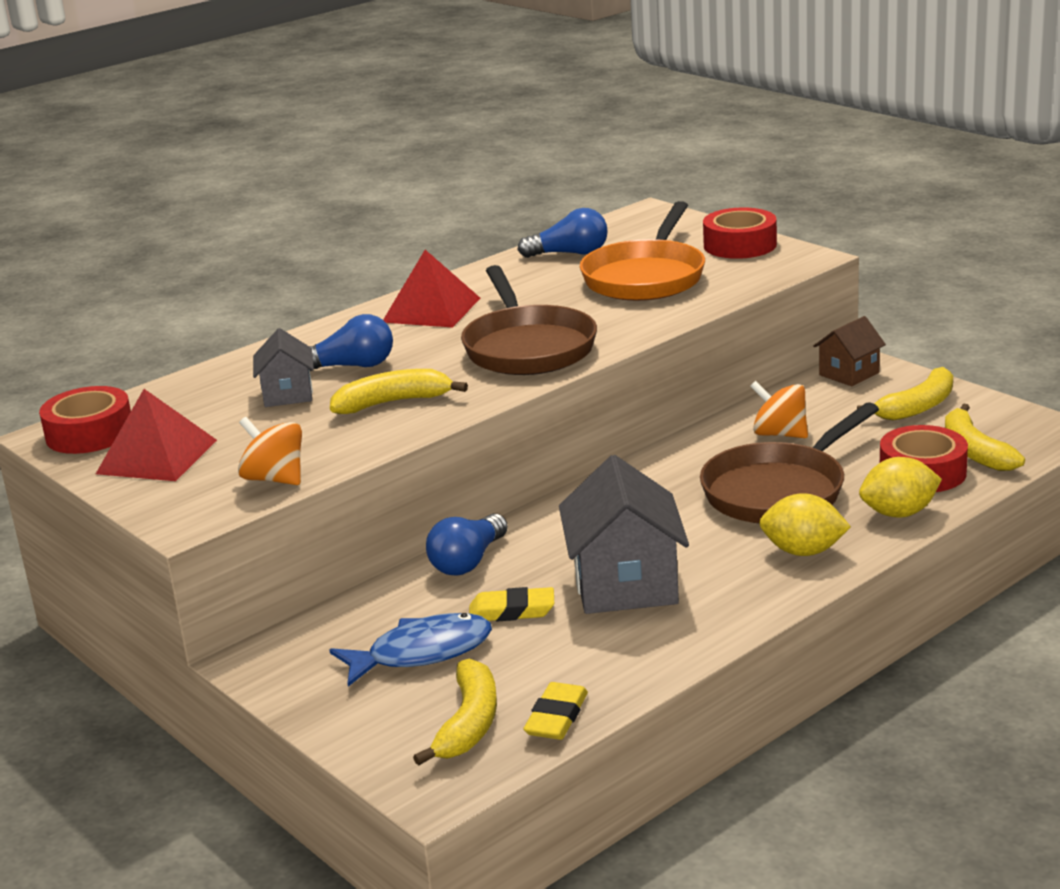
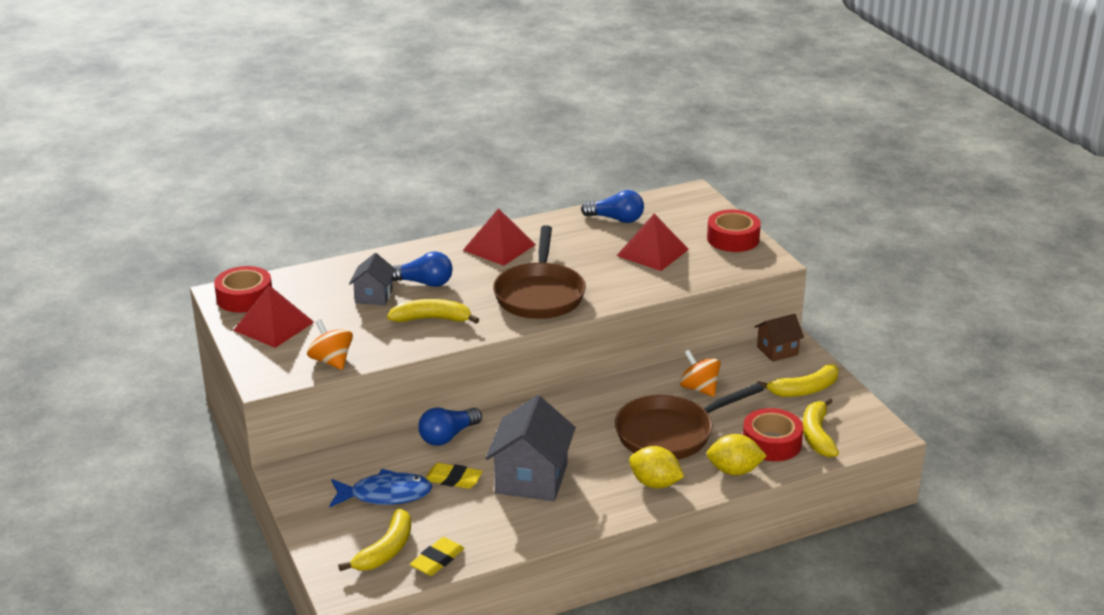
camera: 15 degrees right, 5 degrees up
(646, 277) = (652, 252): orange pan -> red pyramid

